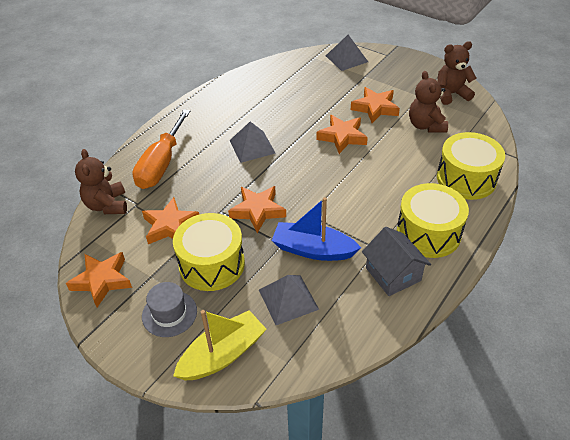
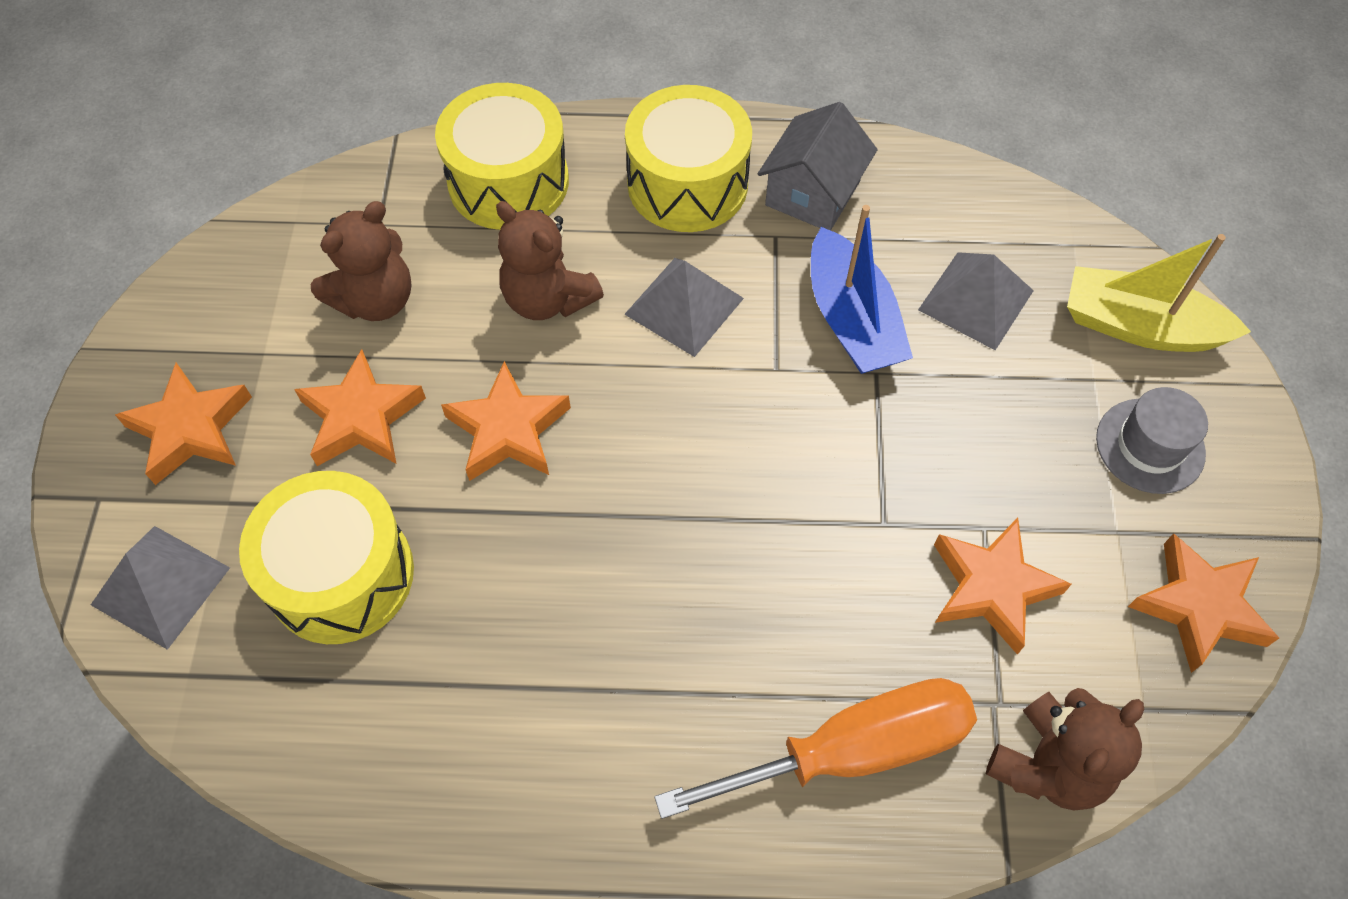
camera: 125 degrees left, 15 degrees up
(212, 264) = (1009, 451): yellow drum -> yellow drum (341, 575)
(252, 146) = (657, 591): grey pyramid -> grey pyramid (684, 306)
(258, 211) = (833, 458): orange star -> orange star (190, 429)
(451, 94) = (227, 299): brown teddy bear -> brown teddy bear (548, 299)

